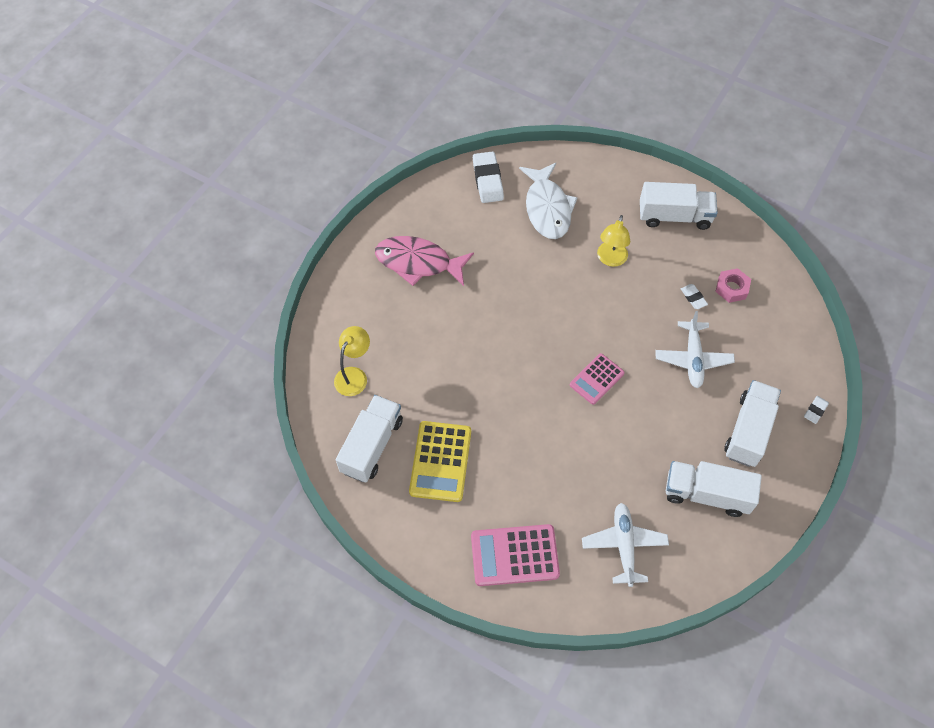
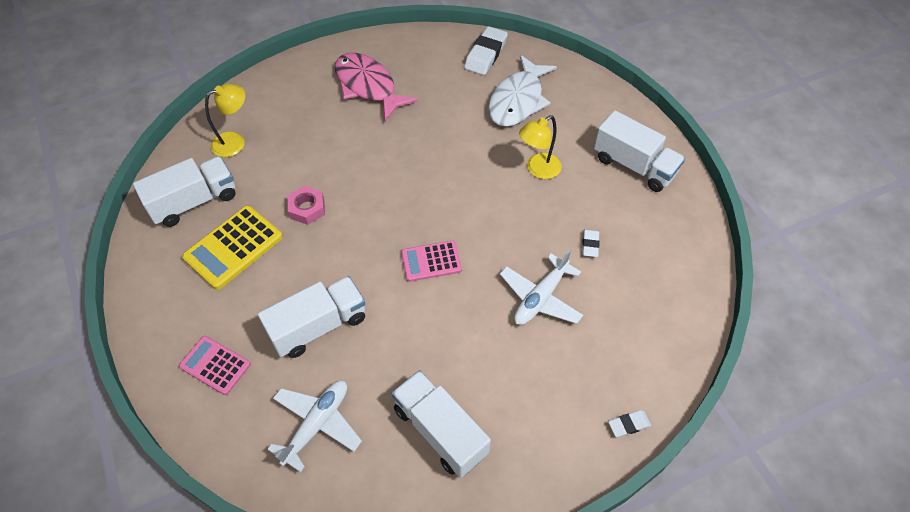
camera: 35 degrees right, 5 degrees down
(514, 555) = (215, 365): pink calculator -> pink calculator, size x0.65
(731, 288) = (638, 257): pink nut -> pink nut (307, 208)
(748, 431) = (538, 399): white truck -> white truck (318, 326)

